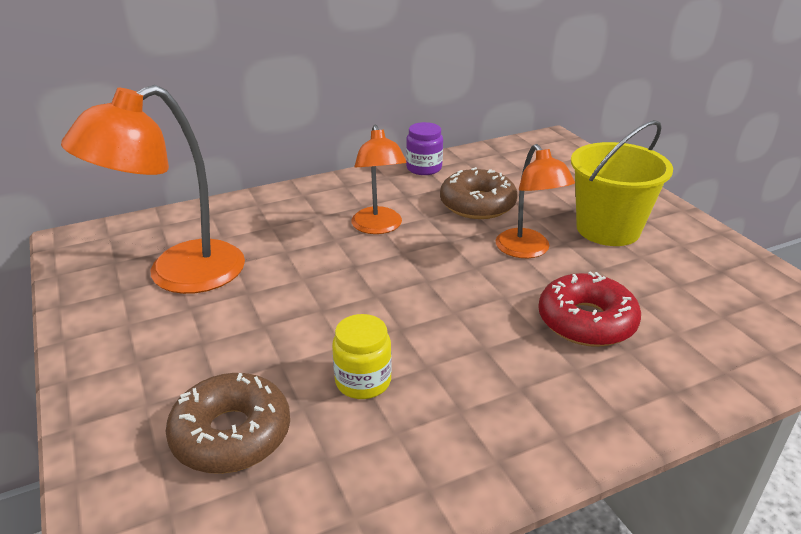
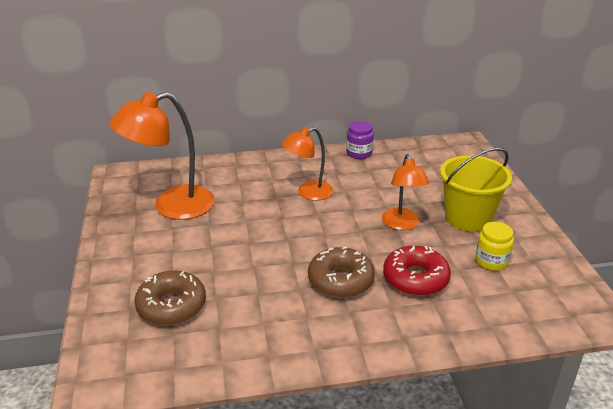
camera: 15 degrees right, 0 degrees up
(363, 381) = (256, 290): yellow jar -> yellow jar (491, 261)
(378, 227) = (308, 193): orange lamp -> orange lamp turned 60 degrees clockwise
(477, 204) = (384, 186): brown donut -> brown donut (340, 280)

